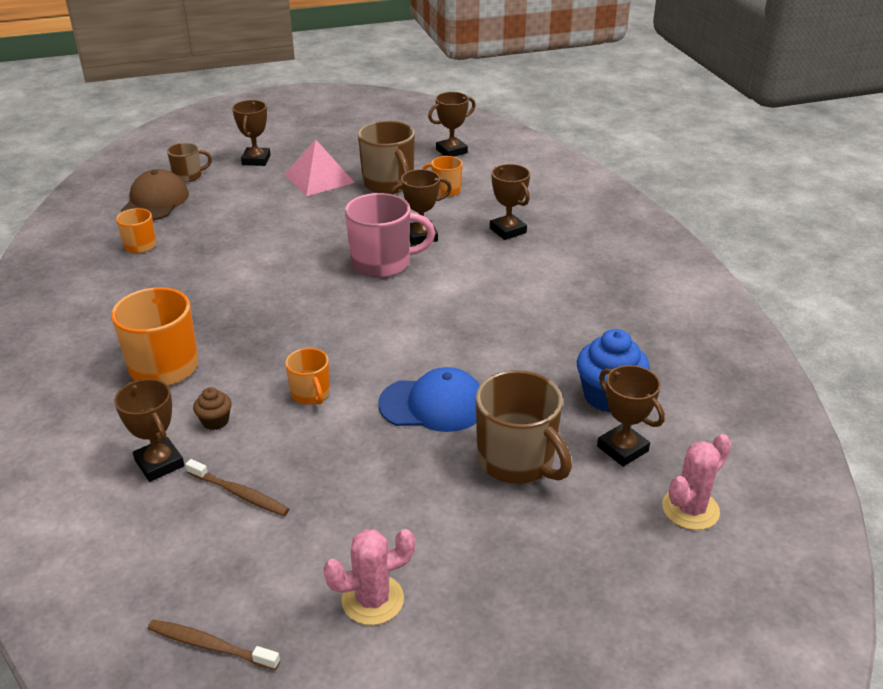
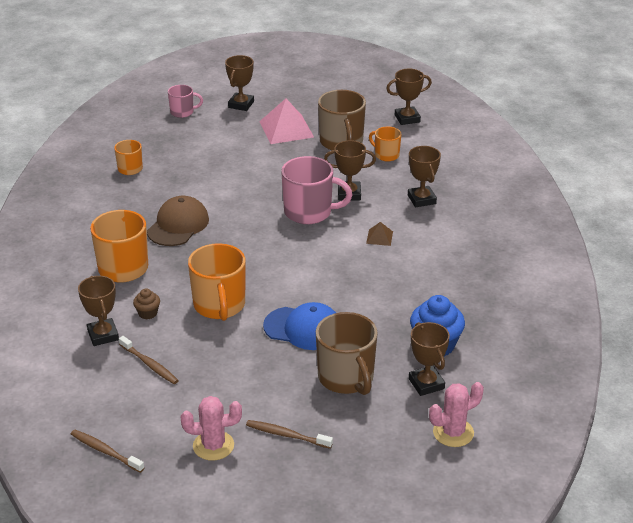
camera: 15 degrees right, 0 degrees up
(155, 201) = (151, 132): brown cap -> brown cap (178, 225)
(188, 176) = (183, 112): brown mug -> pink mug
(311, 394) = (219, 305): orange mug -> orange mug, size x1.81
(471, 560) = (286, 435): none -> brown toothbrush
(479, 279) = (379, 237): none -> brown pyramid

